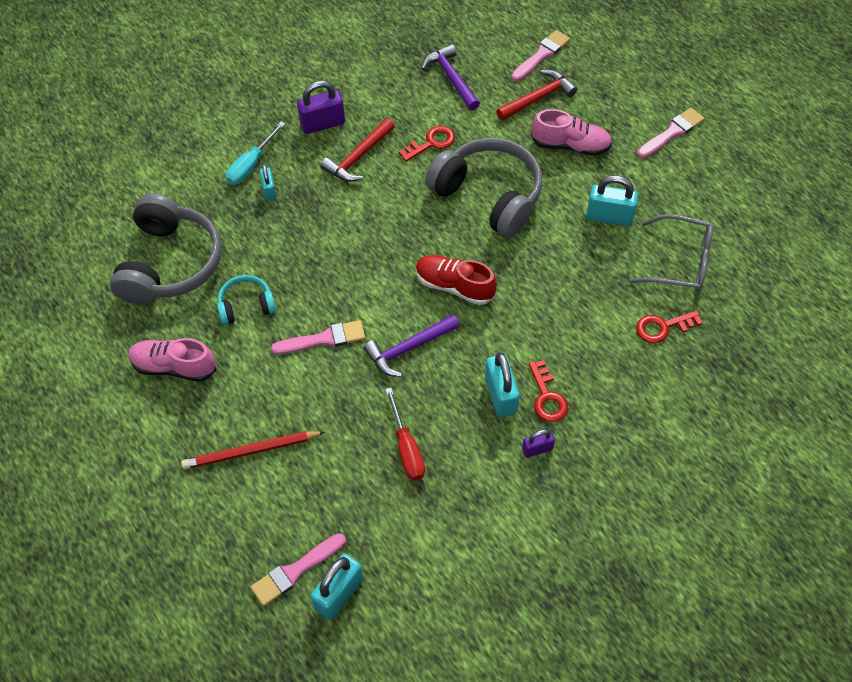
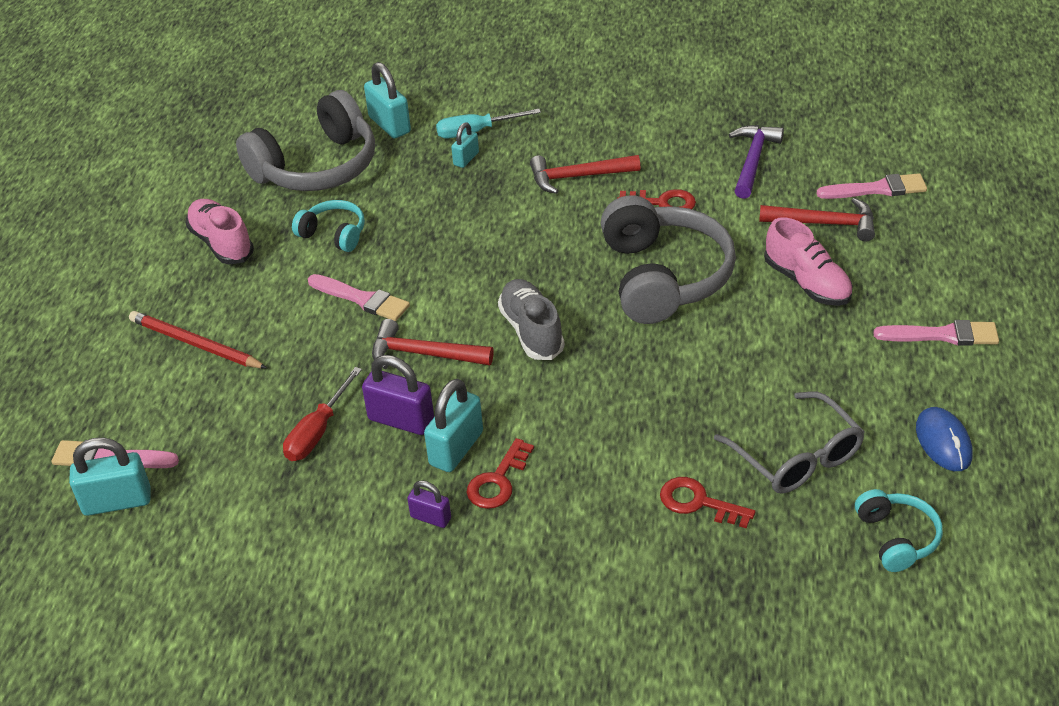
camera: 45 degrees right, 15 degrees down
(322, 124) = (580, 134): purple padlock -> purple padlock (401, 420)
(408, 349) = (423, 354): purple hammer -> red hammer
(454, 286) = (531, 331): red shoe -> grey shoe
(609, 216) = (769, 368): turquoise padlock -> turquoise padlock (389, 125)
(737, 200) = (943, 442): none -> blue mouse
(773, 274) = (896, 538): none -> turquoise headphones

